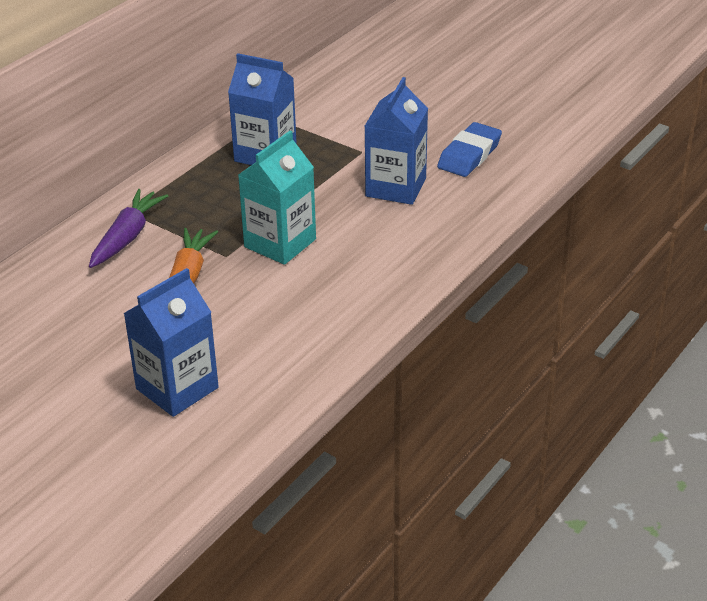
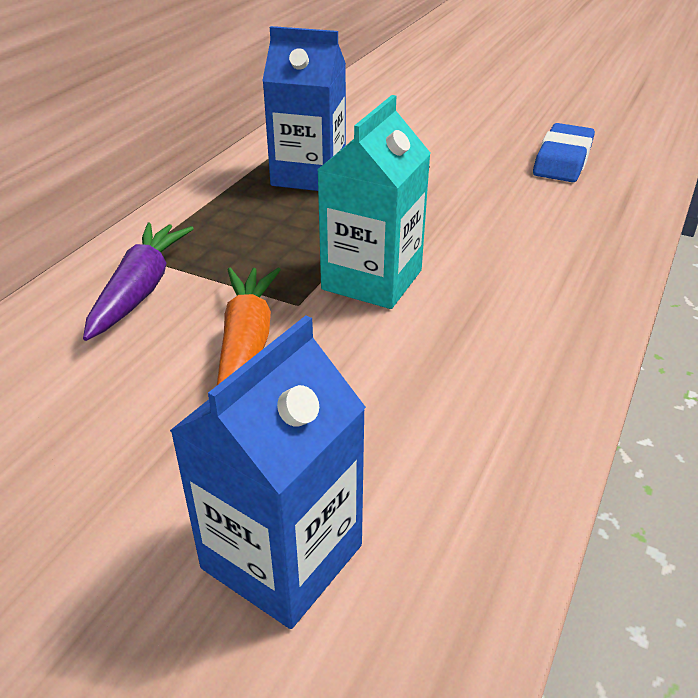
camera: 10 degrees left, 0 degrees up
(395, 187) = (494, 200): blue carton -> none

